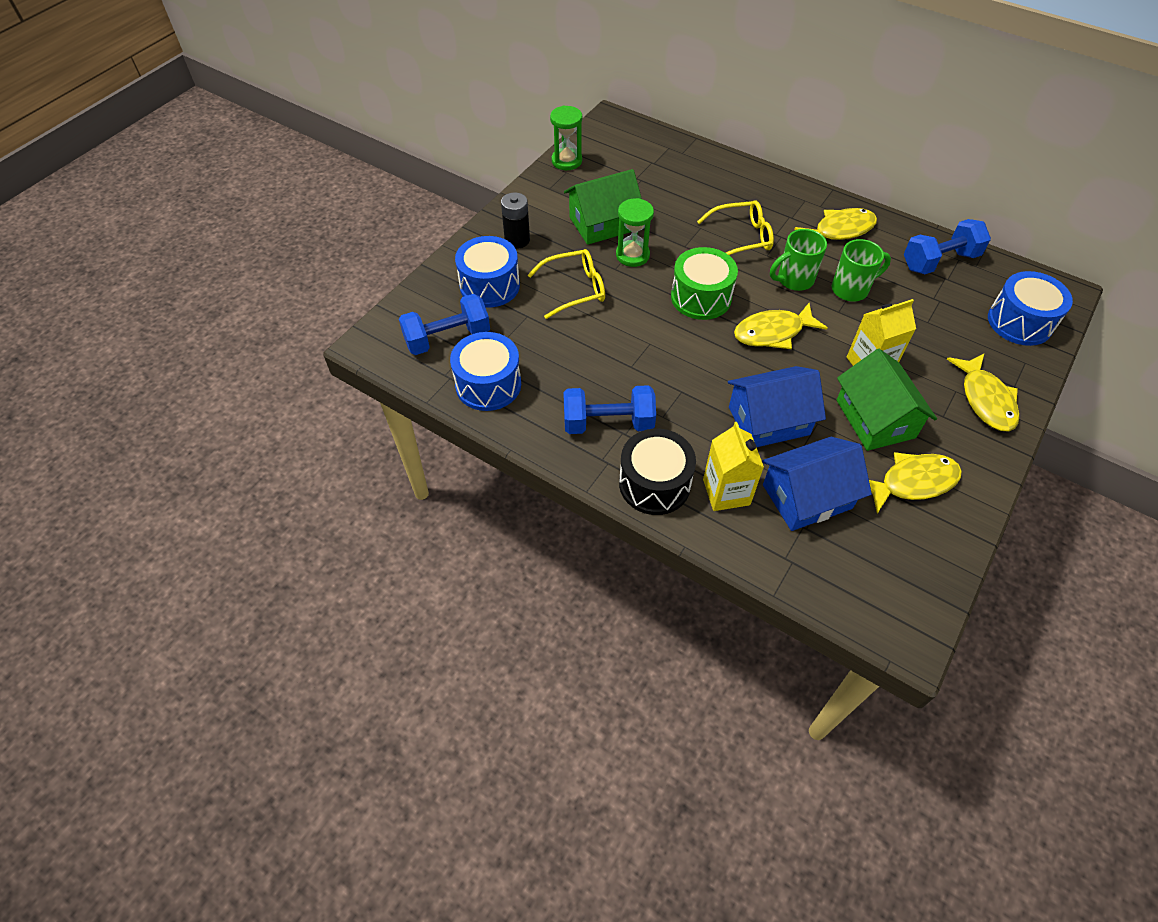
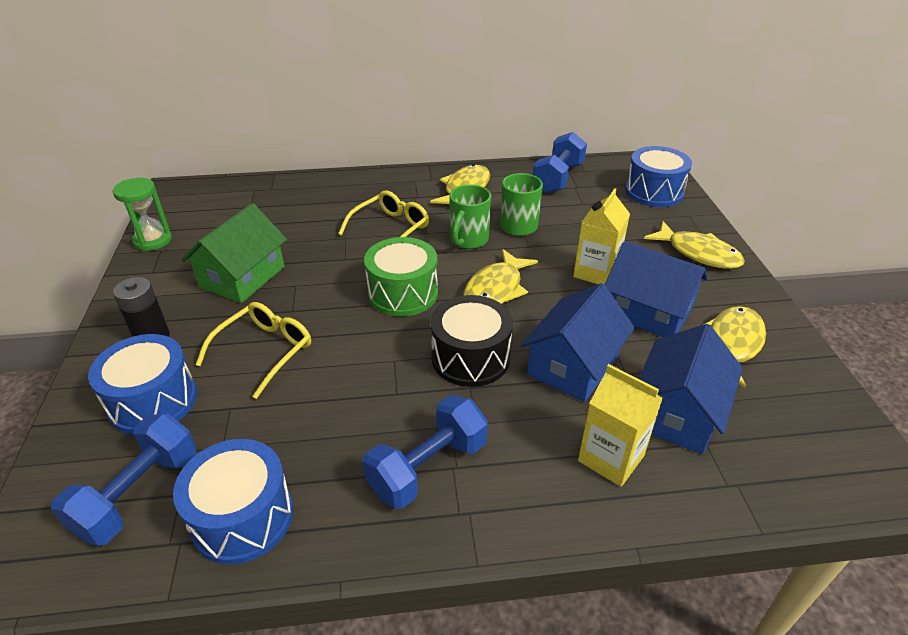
camera: 40 degrees left, 15 degrees down
(632, 255) = (300, 290): green hourglass -> none
(654, 484) = (539, 500): black drum -> black drum (470, 358)
(875, 419) = (648, 311): green house -> blue house

